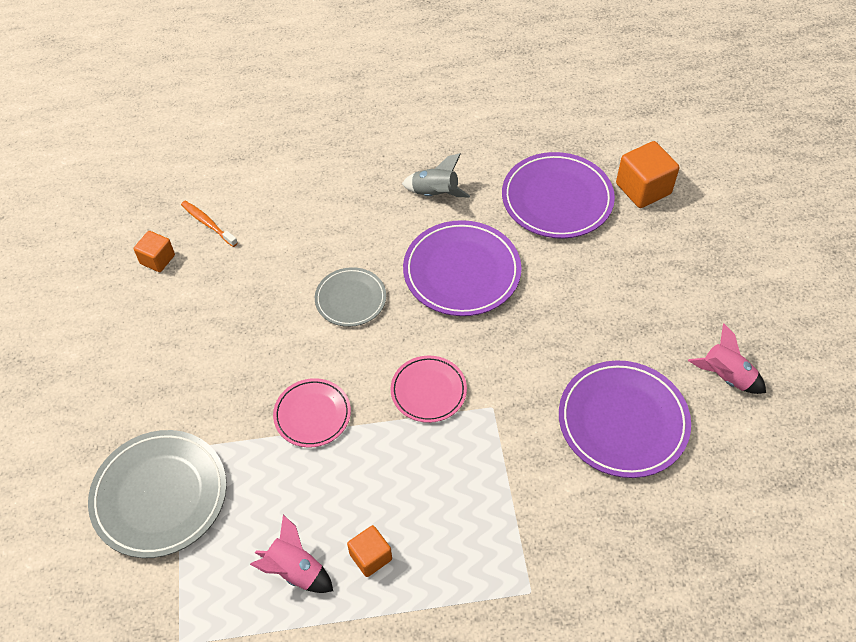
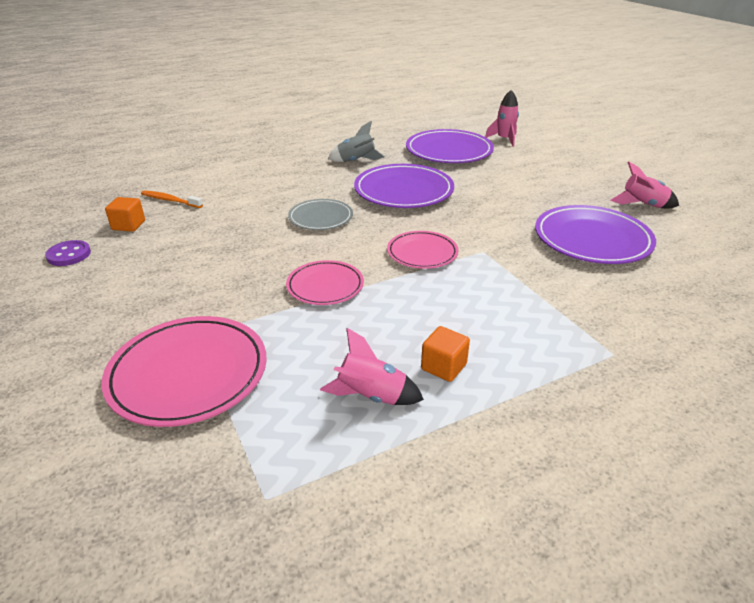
camera: 20 degrees left, 20 degrees down
(94, 295) = (69, 255): none -> purple button
(160, 495) = (188, 374): grey plate -> pink plate
(643, 189) = (504, 139): orange cube -> pink rocket

